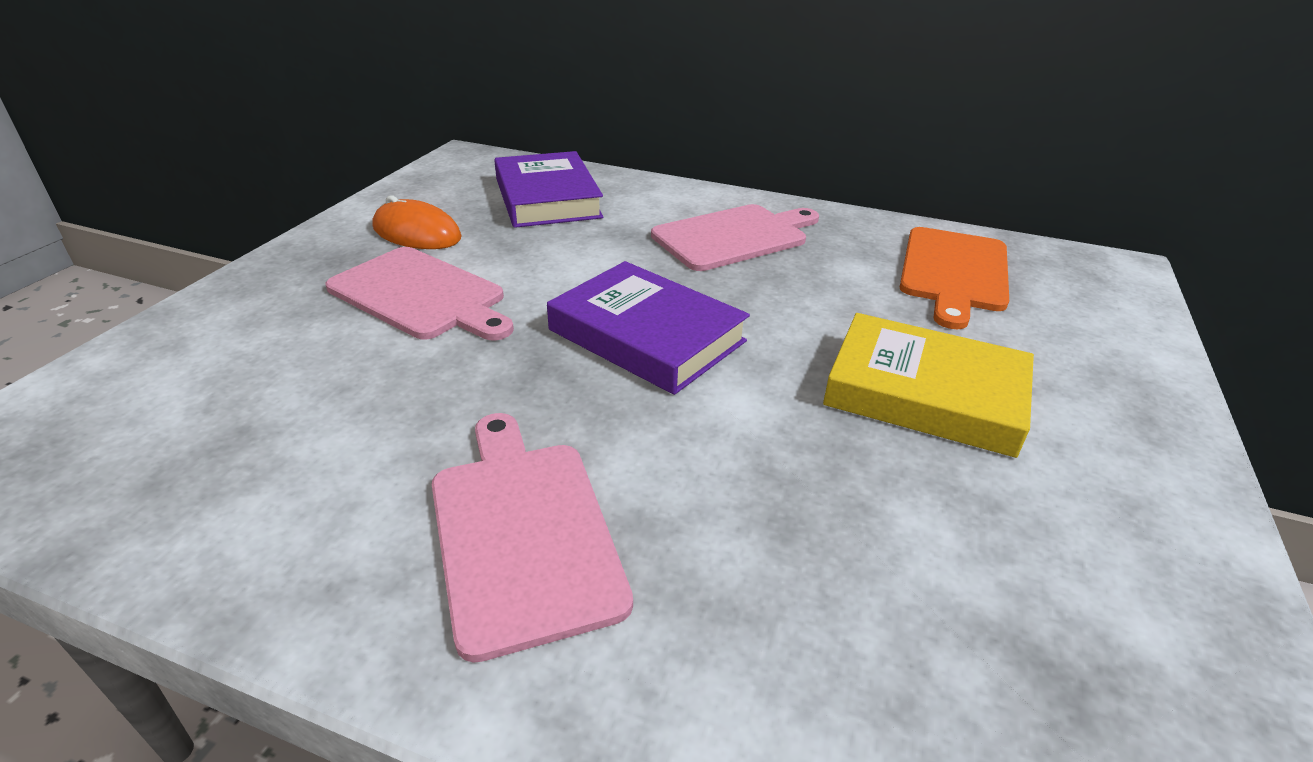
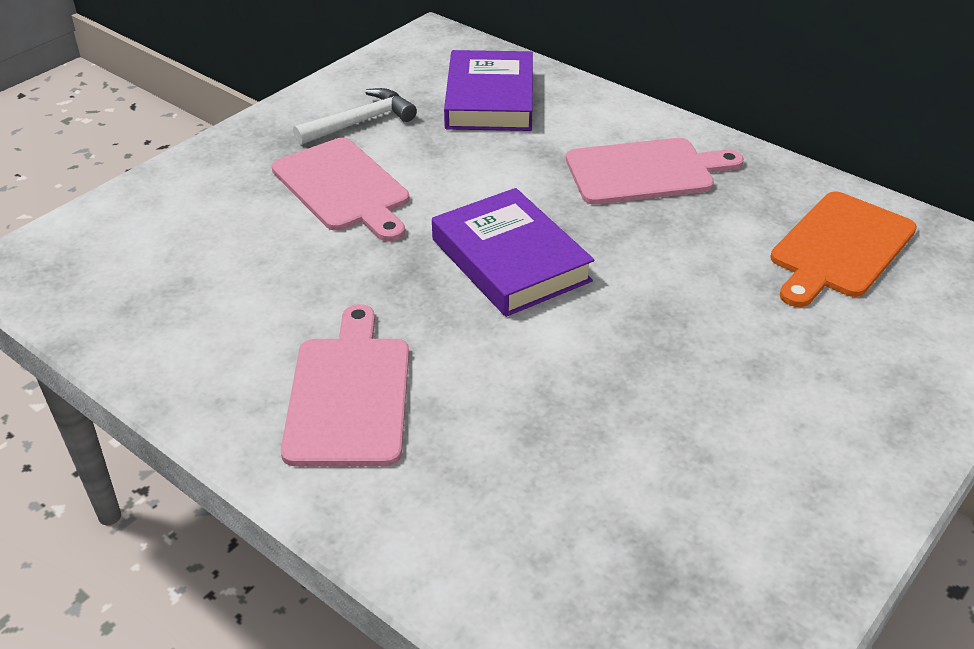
camera: 20 degrees right, 5 degrees up
(417, 233) = (360, 122): orange mouse -> white hammer
(925, 393) = (717, 358): yellow book -> none

